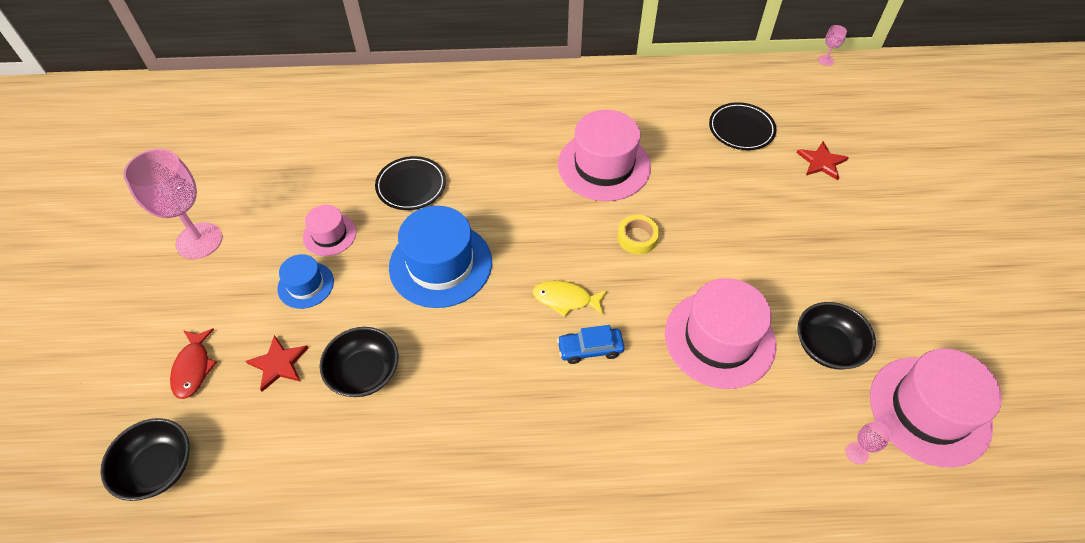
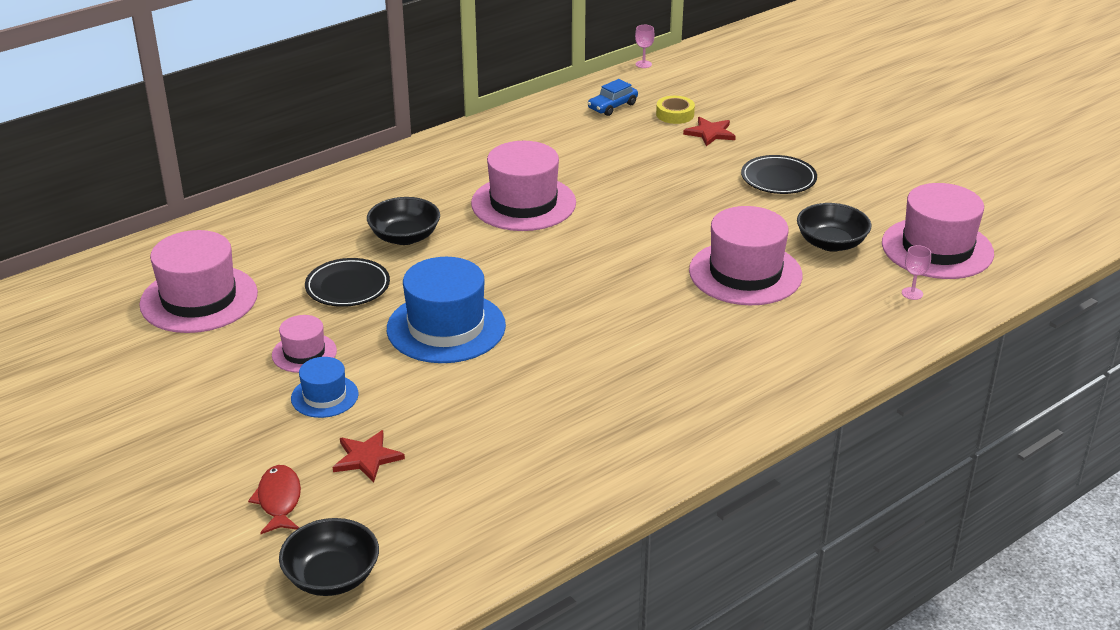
camera: 35 degrees left, 20 degrees down
(193, 368) = (279, 500): red fish -> red fish turned 150 degrees counterclockwise
(199, 240) = (159, 415): pink goblet -> none
(312, 146) = (199, 299): none -> pink hat
(364, 372) = (460, 425): black bowl -> black bowl (405, 237)
(565, 299) = (590, 302): yellow fish -> none
(590, 349) = (647, 324): blue car -> blue car (612, 106)
(637, 238) = (608, 239): yellow tape -> yellow tape (675, 114)
(741, 129) = (620, 135): black plate -> black plate (778, 179)

